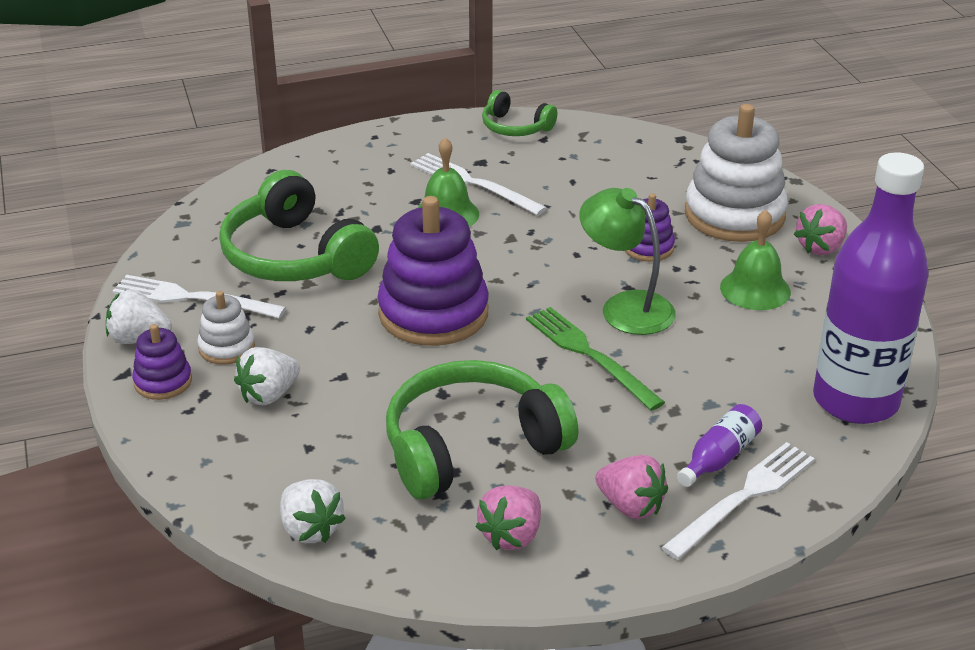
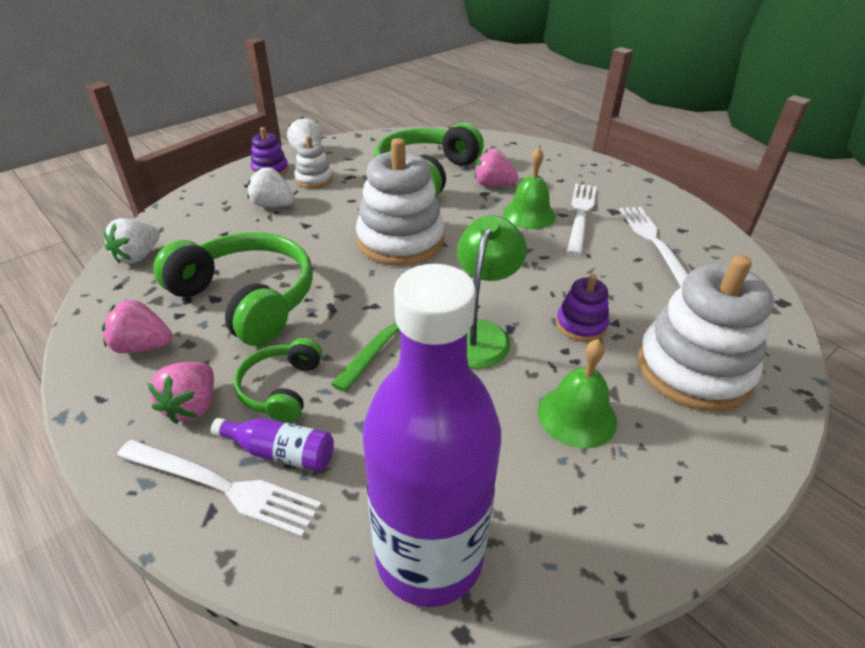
camera: 65 degrees right, 5 degrees up
(193, 298) = (357, 156): white fork -> white fork (654, 242)
(433, 313) = (400, 241): purple stacking toy -> white stacking toy
(515, 127) = (680, 213): green headphones -> green headphones (281, 389)
(820, 247) = (705, 455): pink strawberry -> pink strawberry (493, 185)

